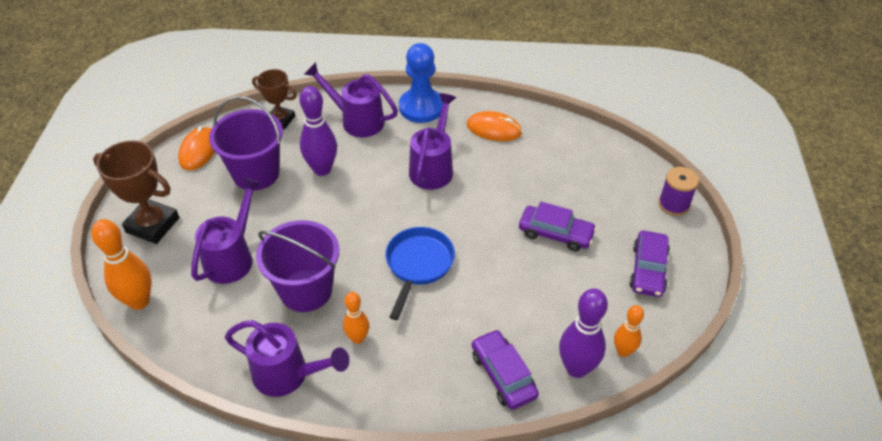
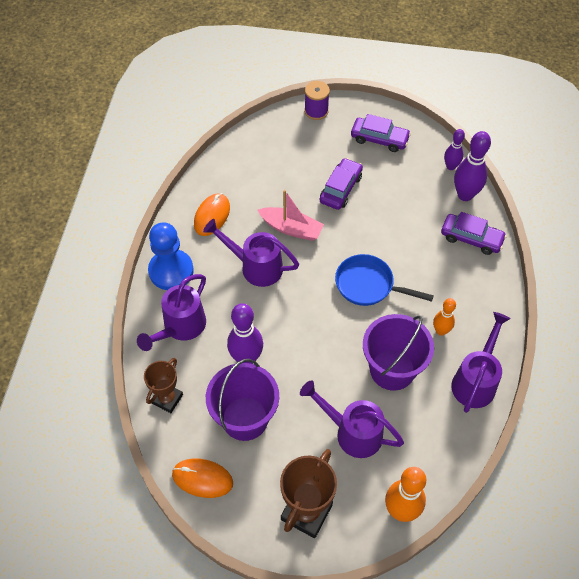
camera: 85 degrees left, 10 degrees up
(488, 193) = (291, 228): none -> pink boat
(503, 374) = (471, 238): purple car -> purple car turned 135 degrees counterclockwise
(623, 351) = (450, 166): orange bowling pin -> purple bowling pin

